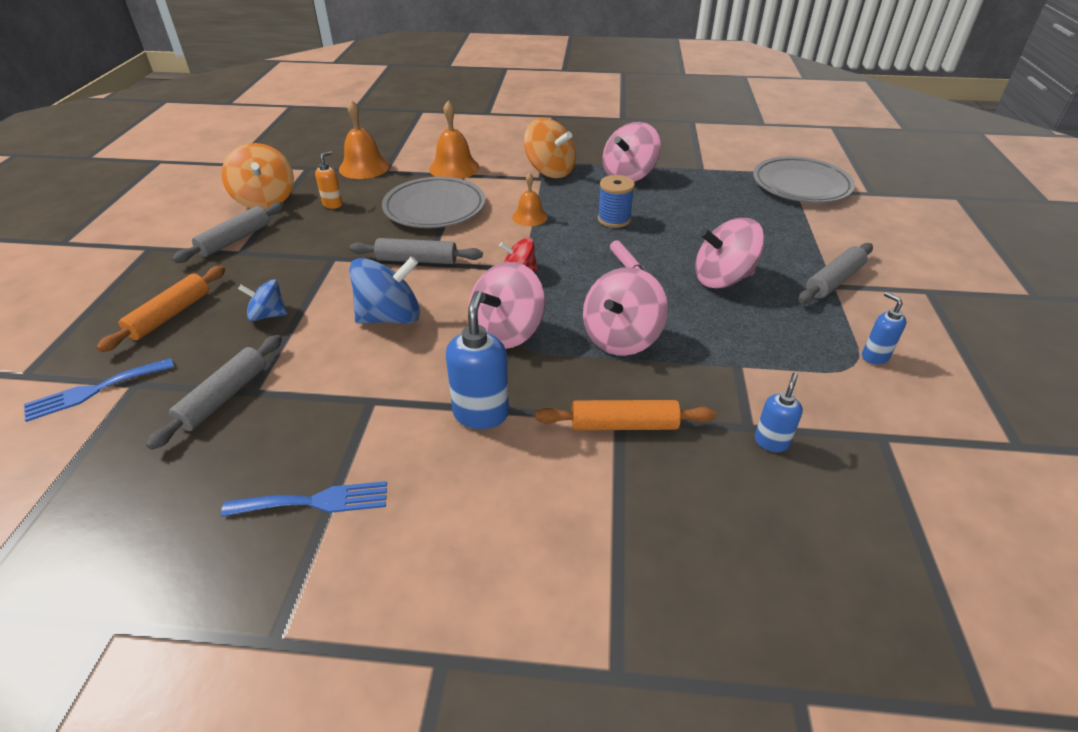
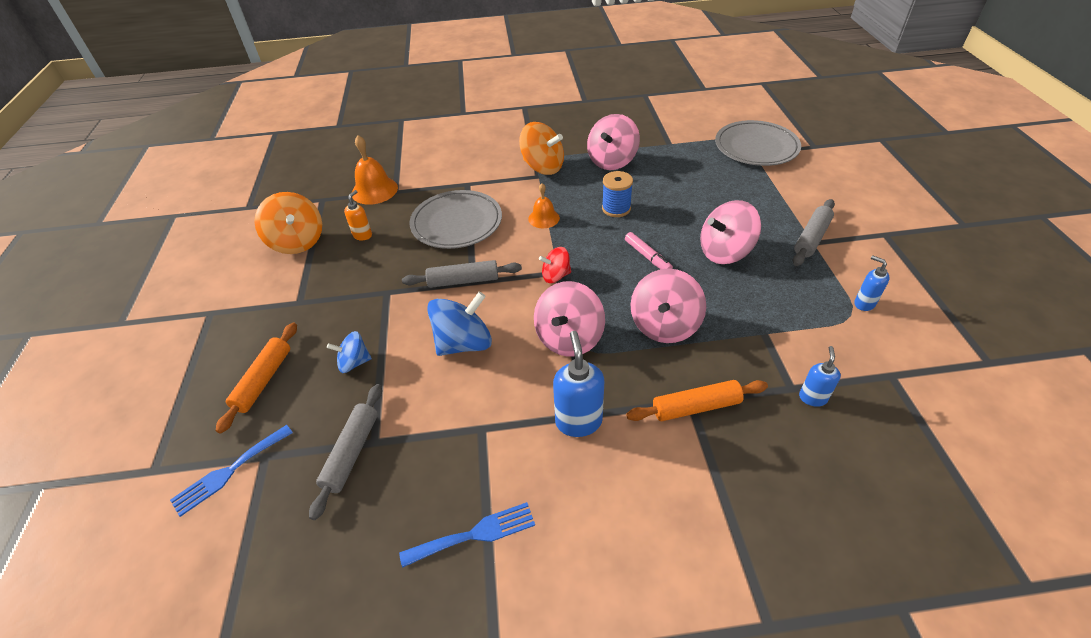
camera: 10 degrees left, 5 degrees up
(235, 240) = (288, 289): grey rolling pin -> none
(454, 168) = (457, 177): orange bell -> none

